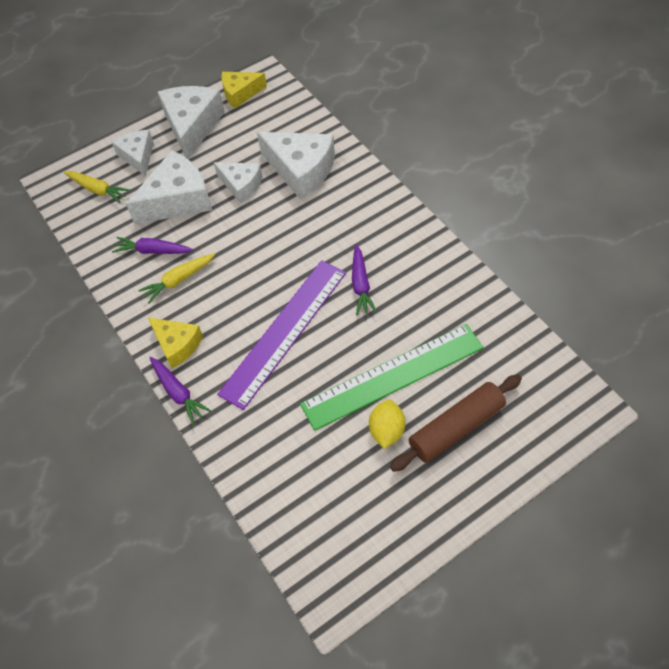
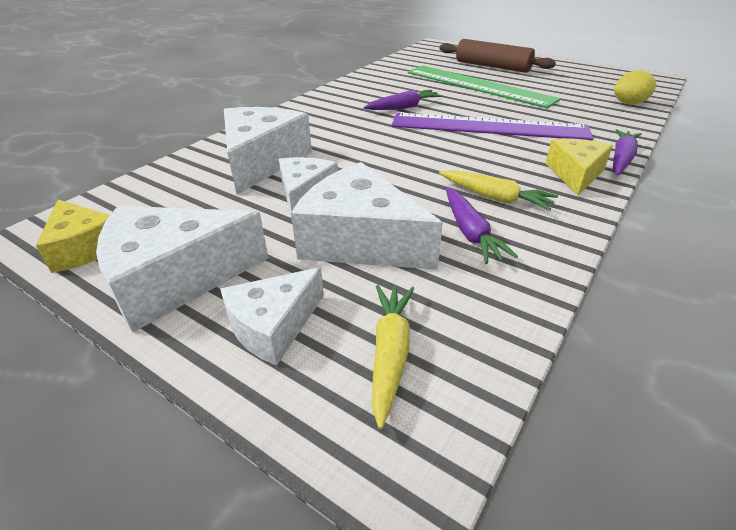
camera: 115 degrees left, 20 degrees down
(386, 430) = (523, 81): yellow lemon -> yellow lemon (629, 103)

